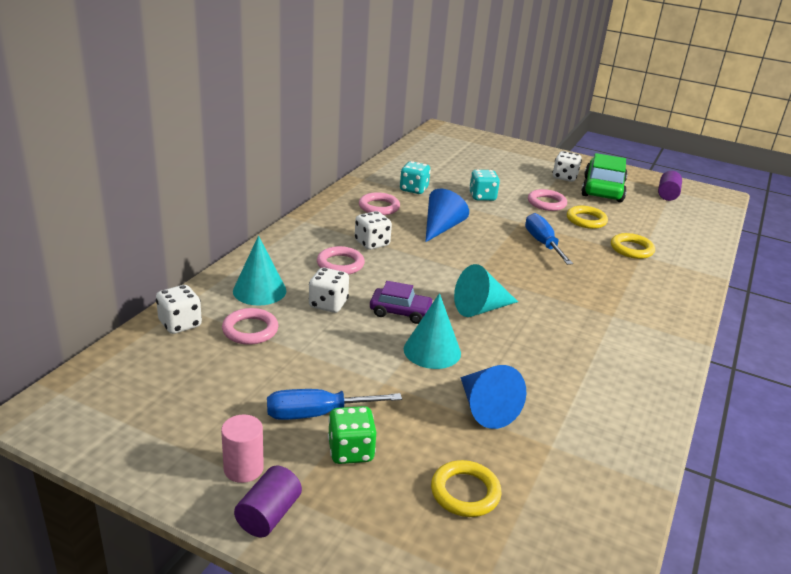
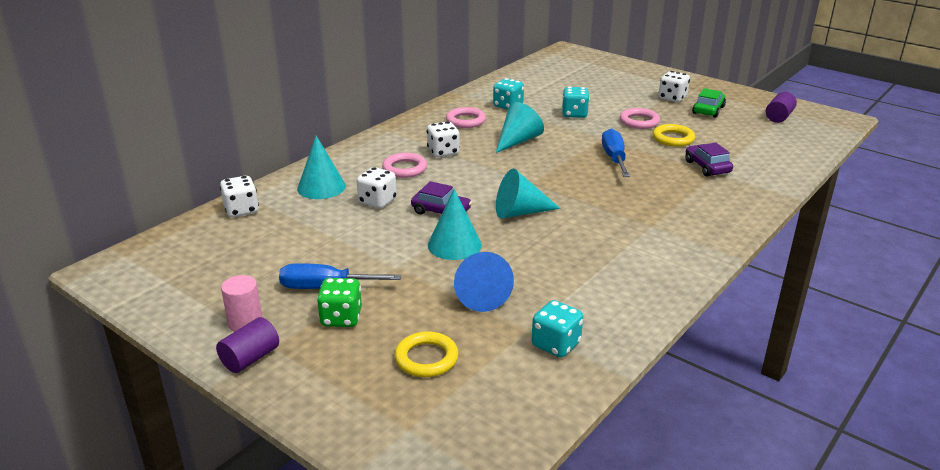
camera: 15 degrees right, 0 degrees up
(250, 330) = (299, 218): pink ring -> none
(441, 228) = (518, 141): blue cone -> turquoise cone
(588, 460) = (556, 344): none -> turquoise dice
(603, 189) = (708, 110): green car -> green car, size x0.58
(631, 249) = (707, 167): yellow ring -> purple car

